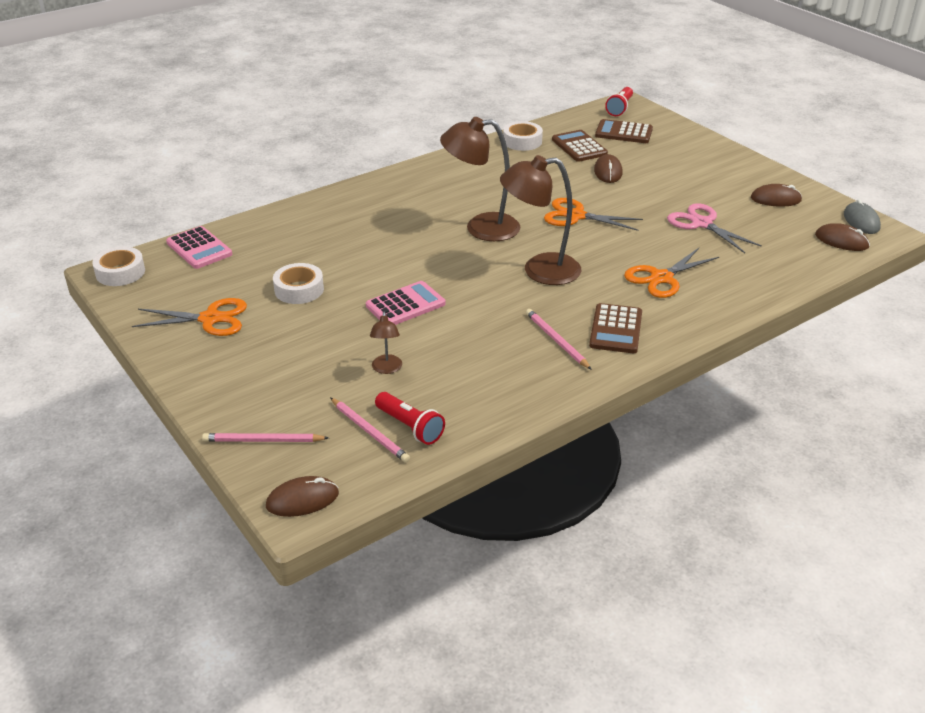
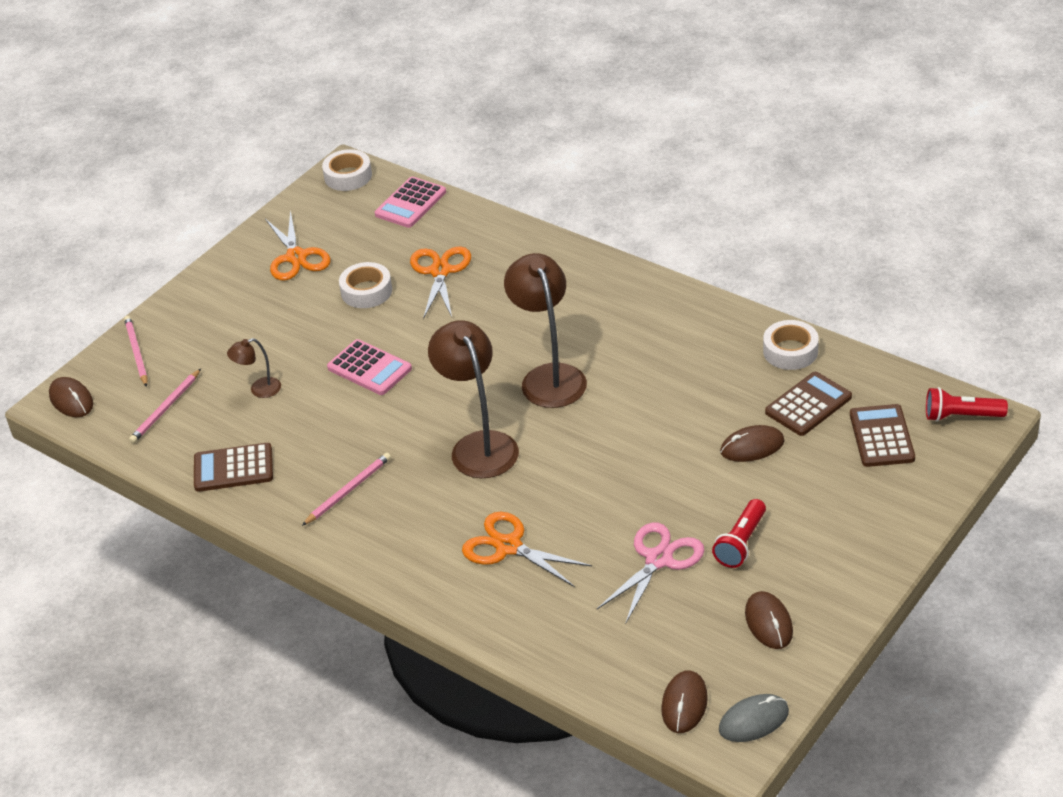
camera: 75 degrees right, 5 degrees up
(410, 427) = (180, 430): red flashlight -> red flashlight (741, 543)
(576, 216) = (618, 445): orange scissors -> orange scissors (440, 271)
(616, 329) = (386, 530): brown calculator -> brown calculator (233, 468)

